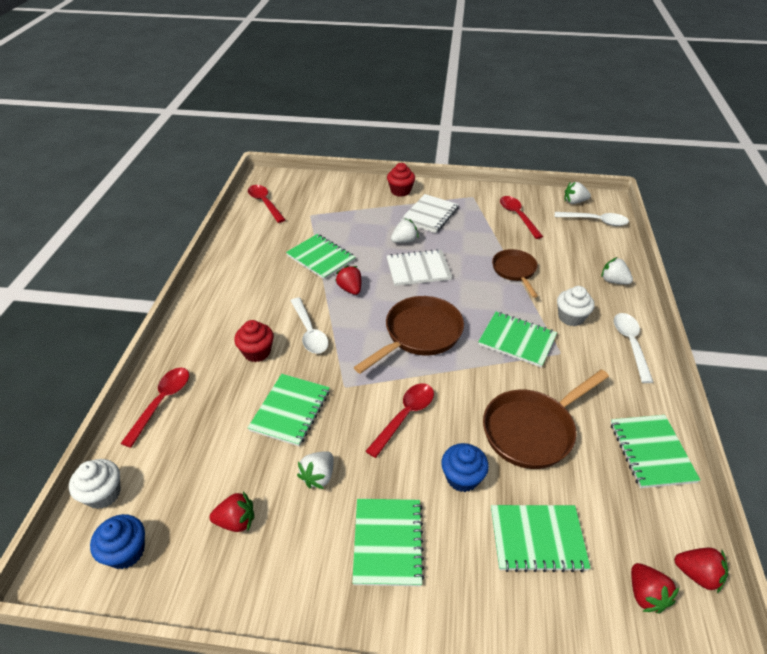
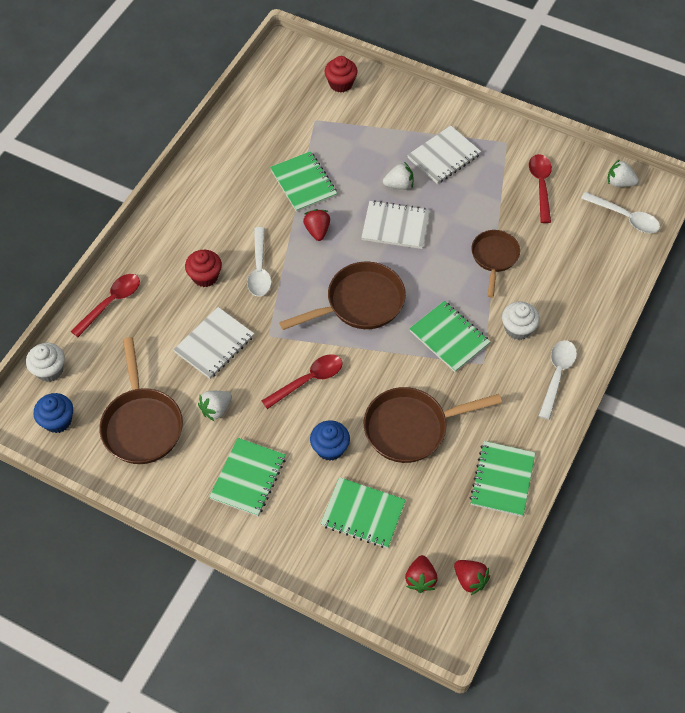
camera: 20 degrees right, 15 degrees up
(236, 521) = (142, 424): red strawberry -> brown pan
(265, 203) = (273, 89): red spoon -> none
(290, 411) = (214, 344): green notebook -> white notebook
(400, 191) = (428, 111): red cupcake -> red cupcake (341, 84)
(613, 281) = (590, 300): white strawberry -> none

